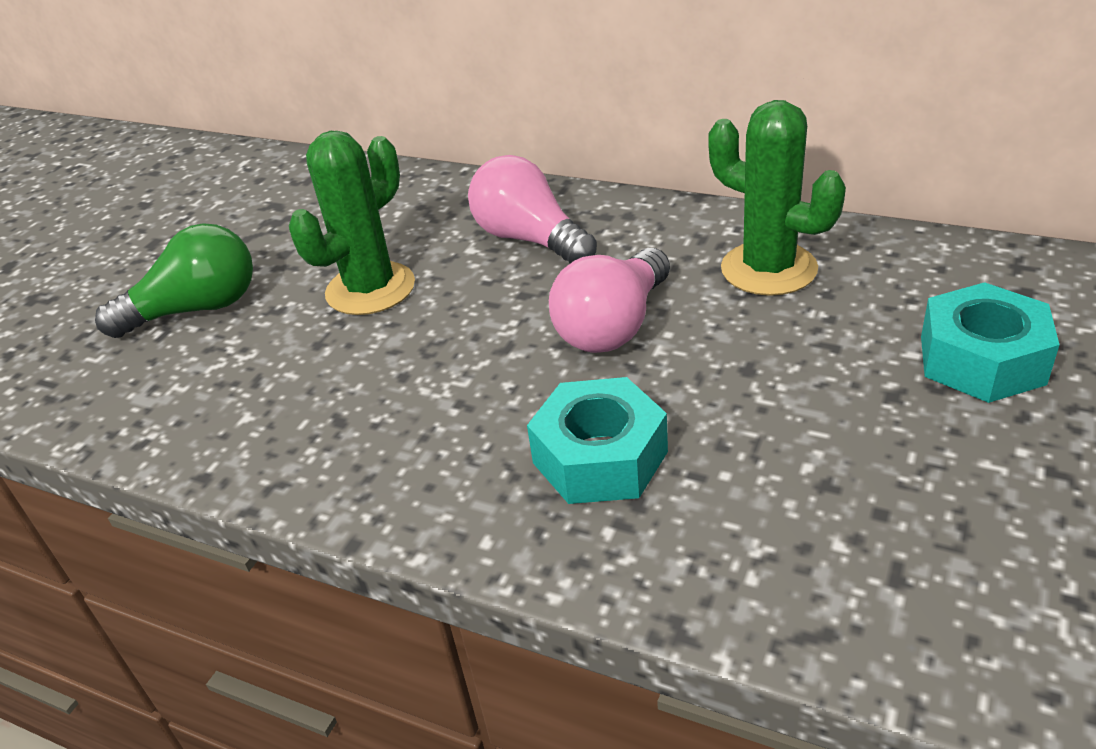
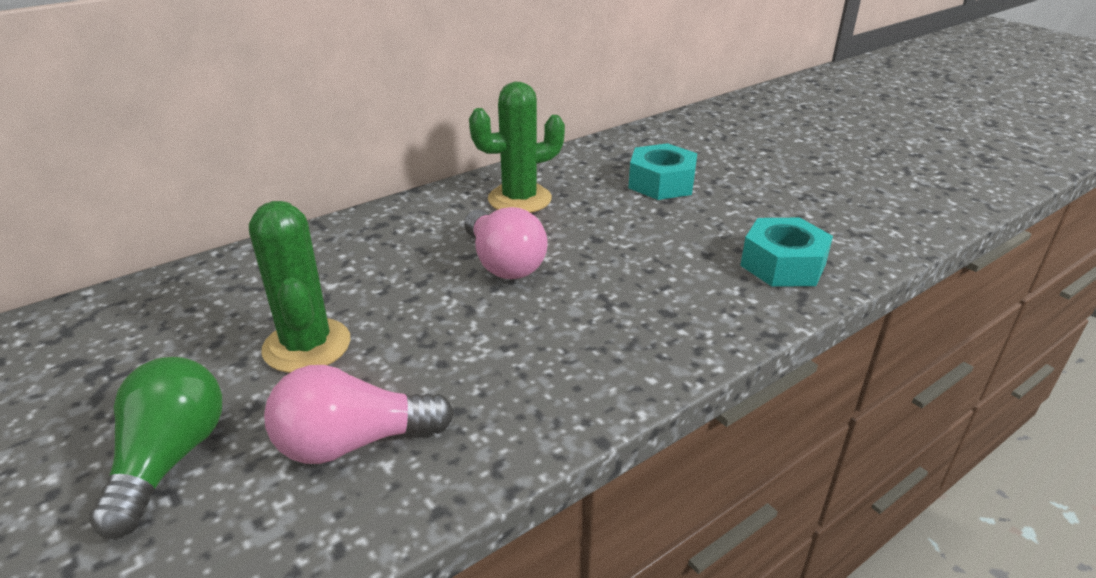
camera: 65 degrees left, 5 degrees down
(530, 239) = (361, 258): pink light bulb -> pink light bulb (353, 442)
(600, 457) = (619, 311): turquoise nut -> turquoise nut (783, 265)

